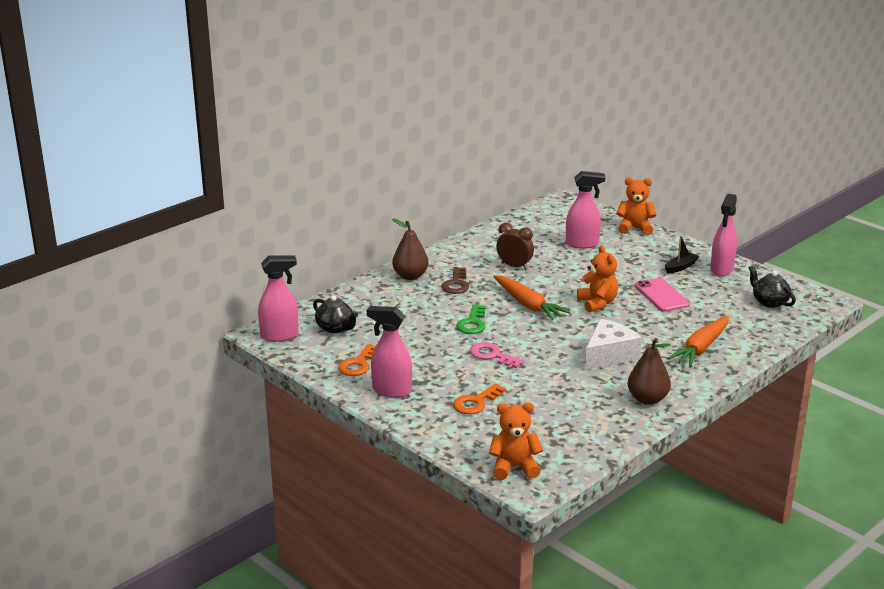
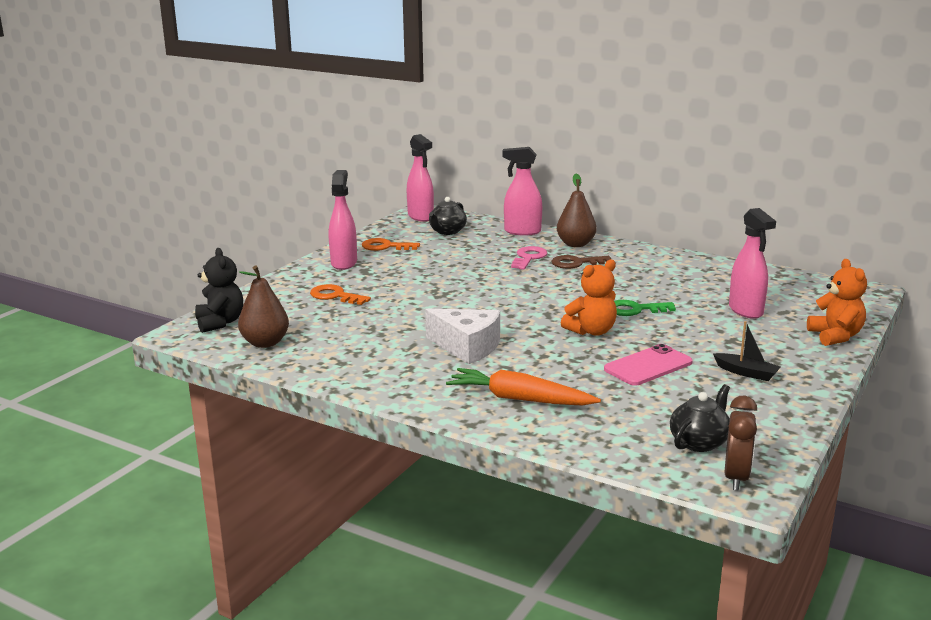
camera: 75 degrees right, 5 degrees down
(472, 323) = (495, 278): green key -> green key (635, 310)
(492, 355) = (432, 293): pink key -> pink key (528, 258)
(514, 266) = (646, 283): brown clock -> brown clock (736, 477)
(514, 467) = (220, 323): orange teddy bear -> black teddy bear
(528, 305) = (557, 298): orange carrot -> none
(647, 399) = (375, 374): brown pear -> brown pear (265, 343)
(721, 269) = (771, 401): pink spray bottle -> pink spray bottle (522, 231)

